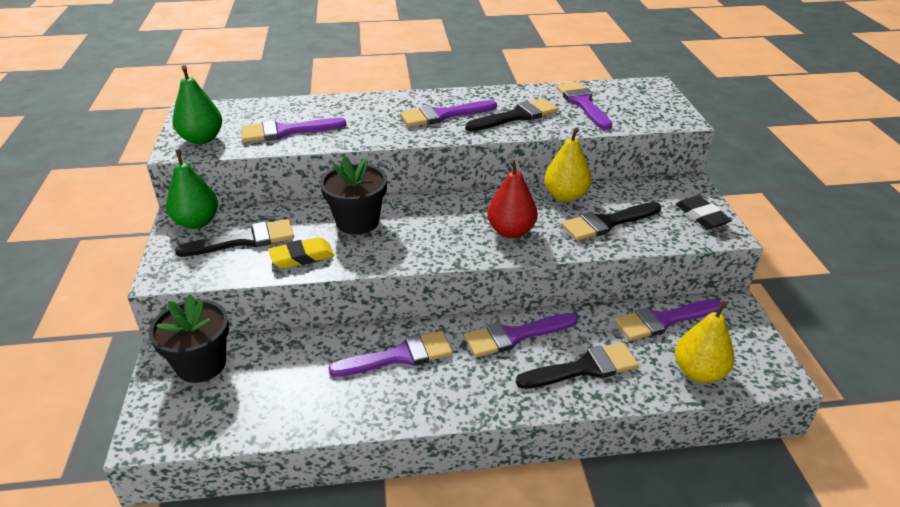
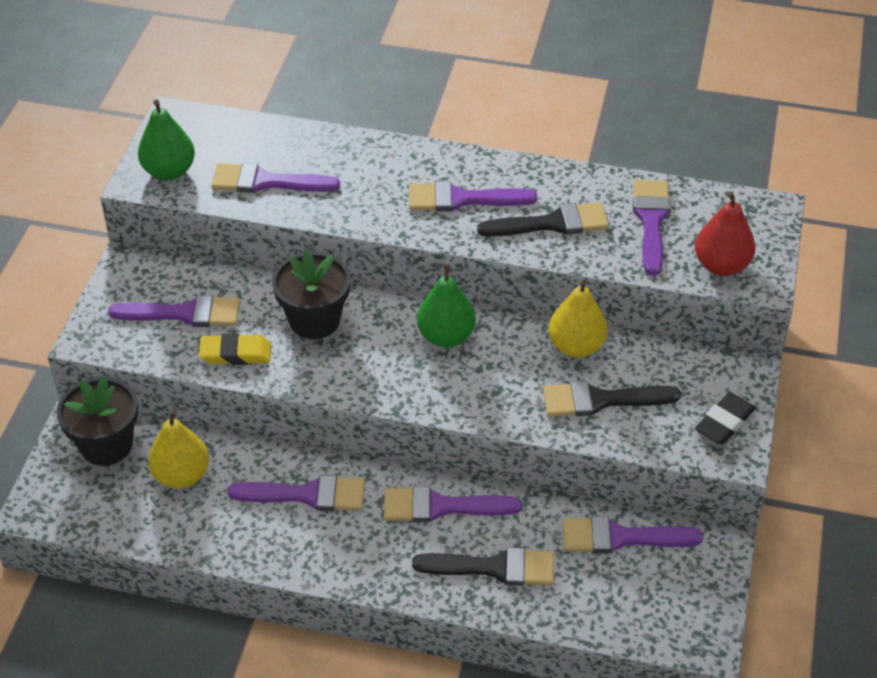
camera: 20 degrees right, 10 degrees up
(197, 222) = (142, 274): green pear -> green pear (446, 336)
(245, 240) = (184, 313): black brush -> purple brush
(511, 231) = (480, 381): red pear -> red pear (721, 265)
(699, 372) = (617, 611): yellow pear -> yellow pear (182, 475)
(701, 216) = (724, 422): black eraser -> black eraser turned 45 degrees clockwise

